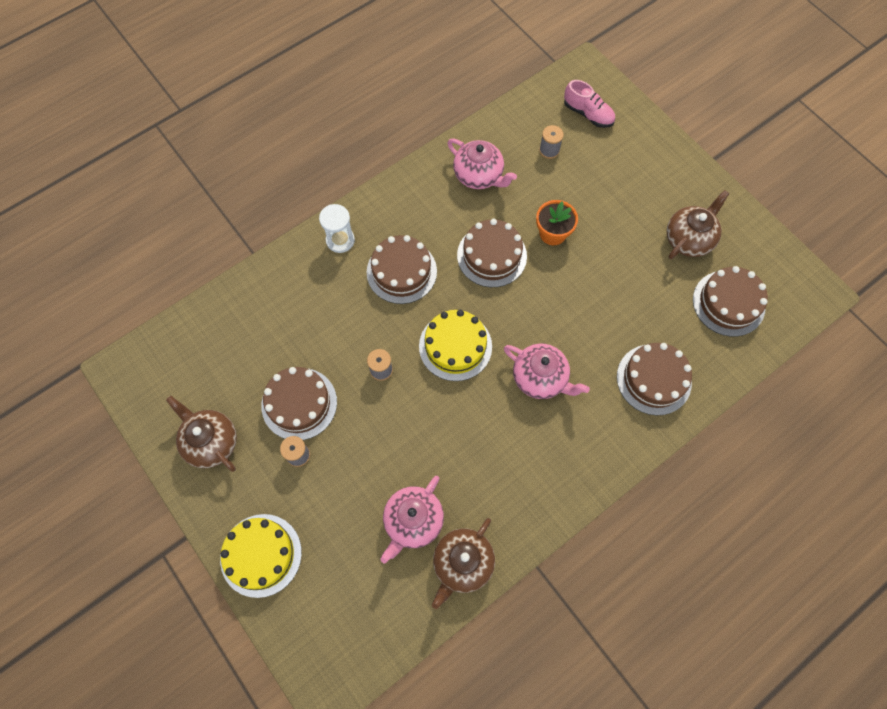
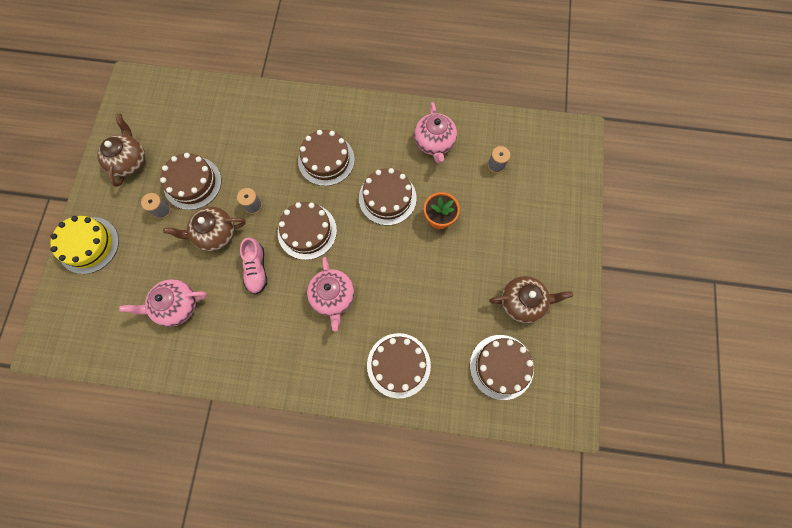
camera: 45 degrees right, 5 degrees up
(340, 240) = (313, 111): white hourglass -> none
(455, 346) = (307, 231): yellow cake -> brown cake
(462, 563) = (175, 355): brown teapot -> brown teapot (215, 234)
(588, 114) = (548, 164): pink shoe -> pink shoe (256, 269)

